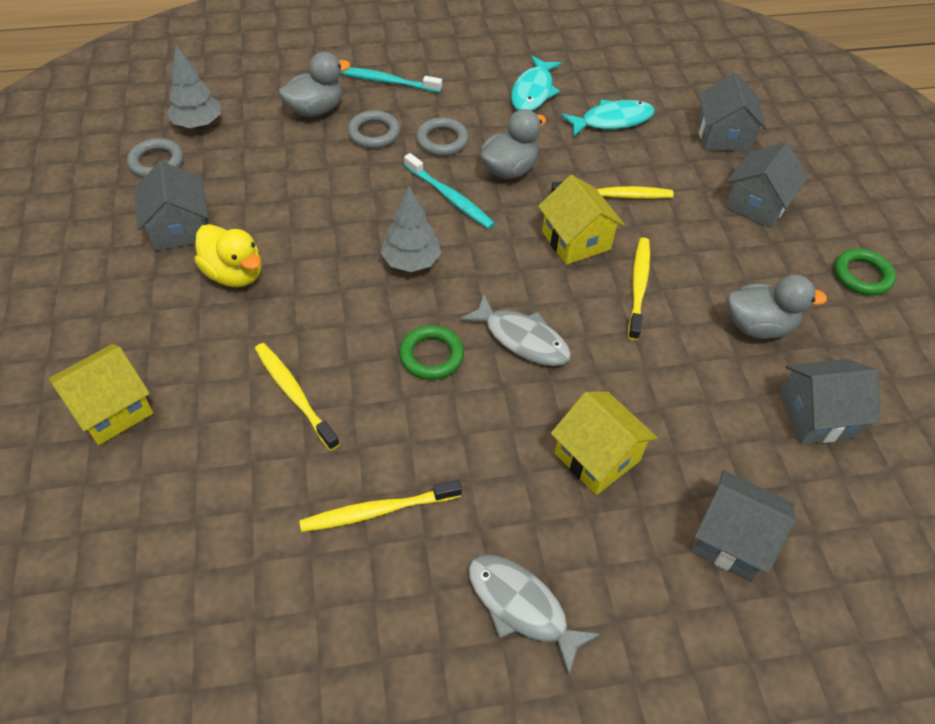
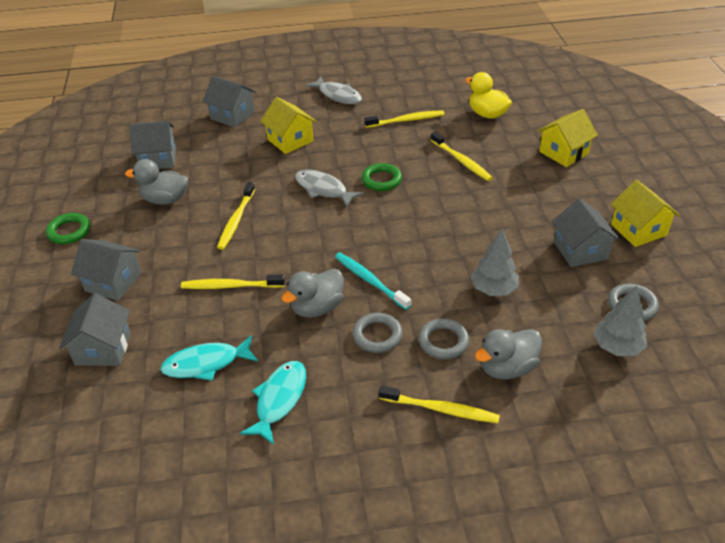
camera: 175 degrees left, 10 degrees down
(234, 274) = (524, 221): yellow duck -> yellow duck (487, 114)
(385, 81) = (441, 409): turquoise toothbrush -> yellow toothbrush
(411, 262) = (398, 232): grey tree -> grey tree (493, 289)
(576, 240) = (272, 250): yellow house -> yellow house (638, 230)
(757, 204) = (113, 282): grey house -> grey house turned 75 degrees clockwise

